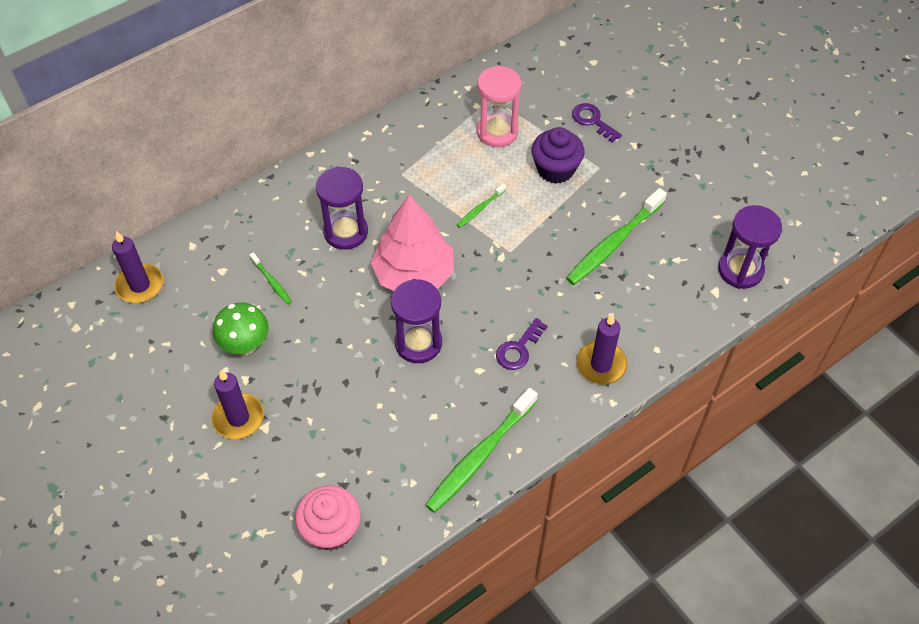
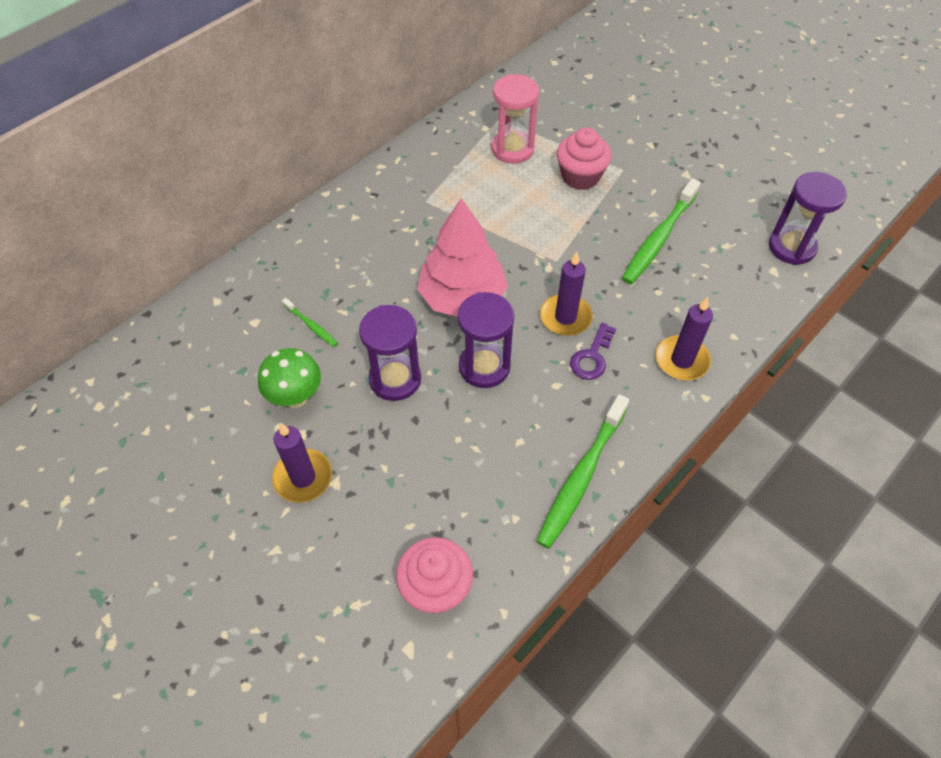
camera: 10 degrees left, 0 degrees up
(140, 285) = (165, 350): purple candle -> purple candle (565, 317)
(346, 232) = (380, 265): purple hourglass -> purple hourglass (395, 379)
(480, 209) = (515, 223): green toothbrush -> none
(555, 169) = (580, 176): purple cupcake -> pink cupcake
(592, 121) = (604, 128): purple key -> none

